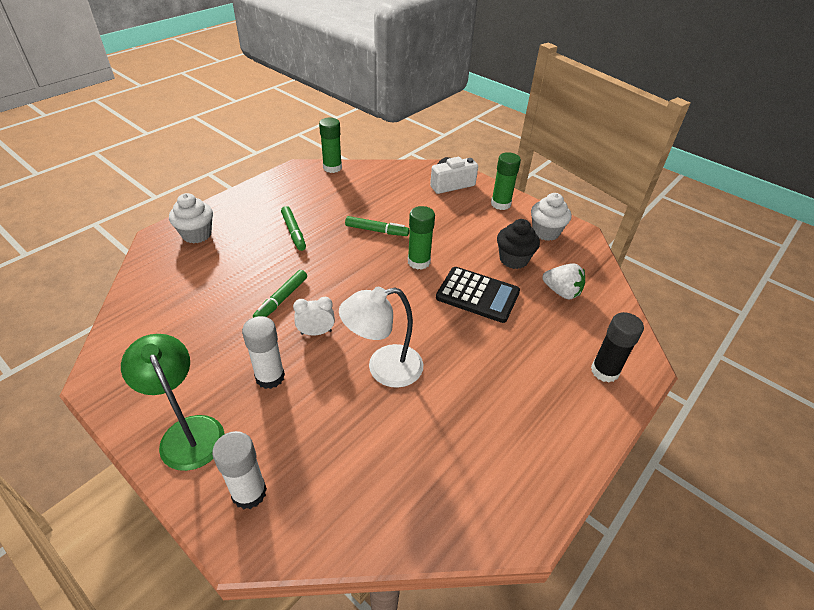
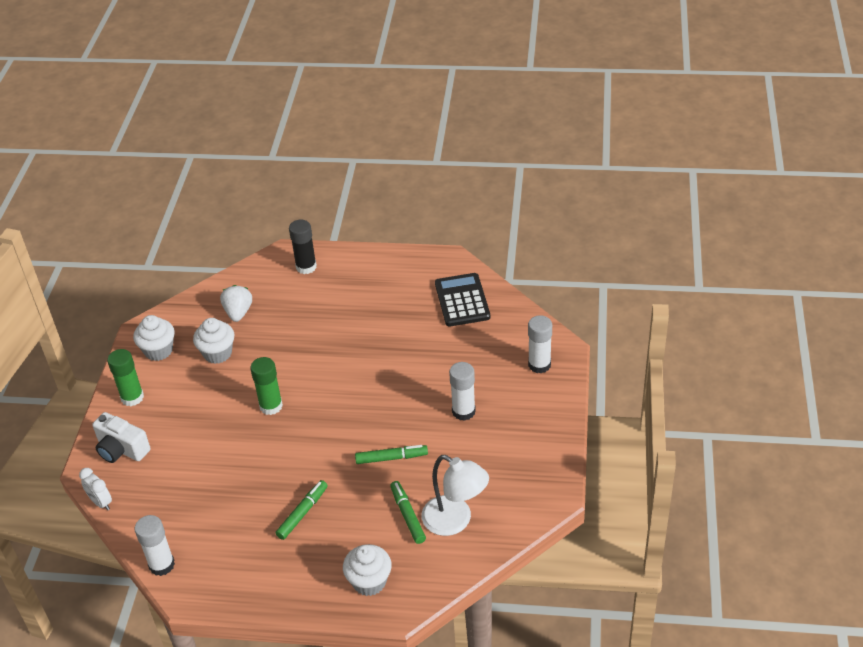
camera: 120 degrees left, 0 degrees up
(188, 431) = (537, 418): green lamp -> none
(316, 332) = (404, 415): white clock -> white clock (101, 502)
(332, 168) = (162, 565): green glue stick -> white glue stick
(376, 231) = (250, 457): green marker -> green marker (407, 515)
(384, 368) = (402, 362): white lamp -> white lamp (455, 521)
(477, 295) = (282, 353): black calculator -> black calculator (462, 300)
(513, 259) = (217, 353): black cupcake -> white cupcake

